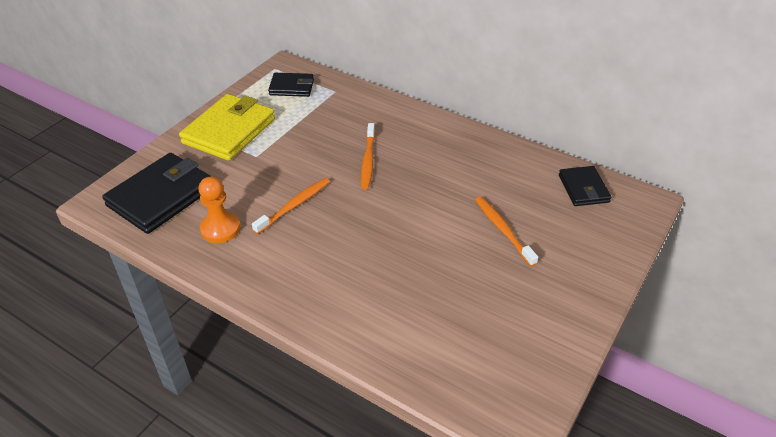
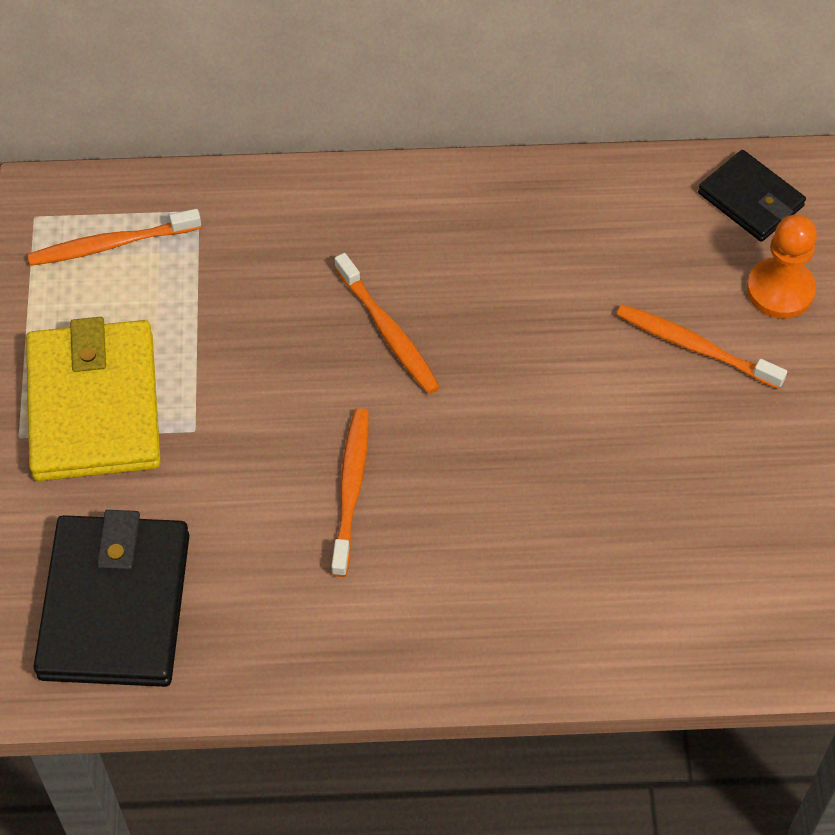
camera: 35 degrees left, 15 degrees up
(220, 229) = (275, 603): orange pawn -> orange pawn (780, 290)
(291, 87) = (111, 244): black wallet -> orange toothbrush

